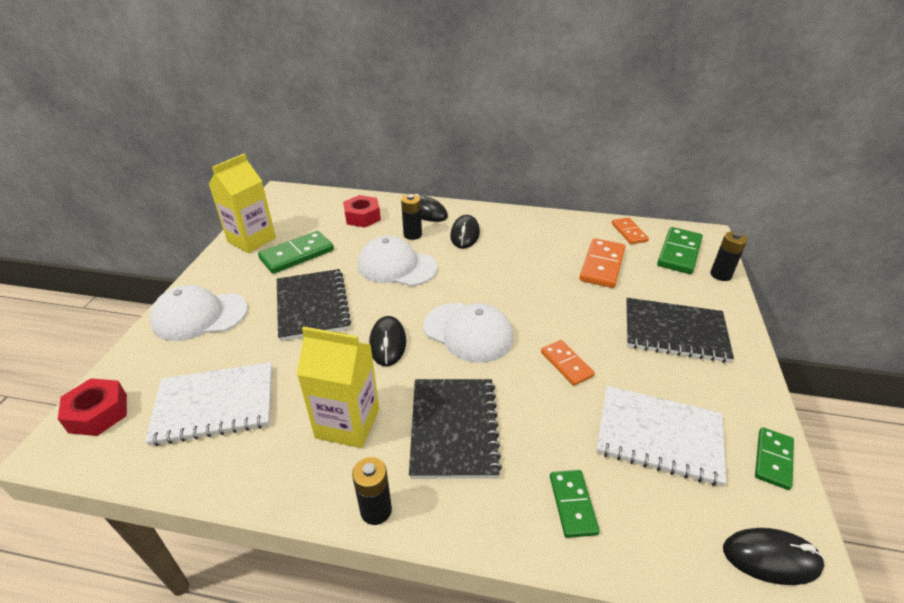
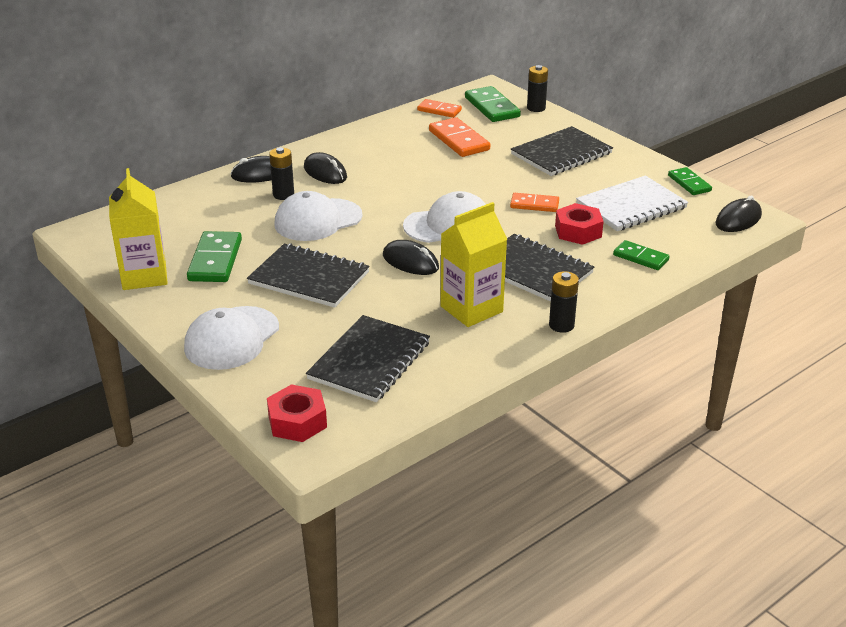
camera: 50 degrees left, 5 degrees down
(215, 404) = (369, 361): white notebook -> black notebook
(362, 217) = (210, 206): red nut -> red nut (578, 231)

